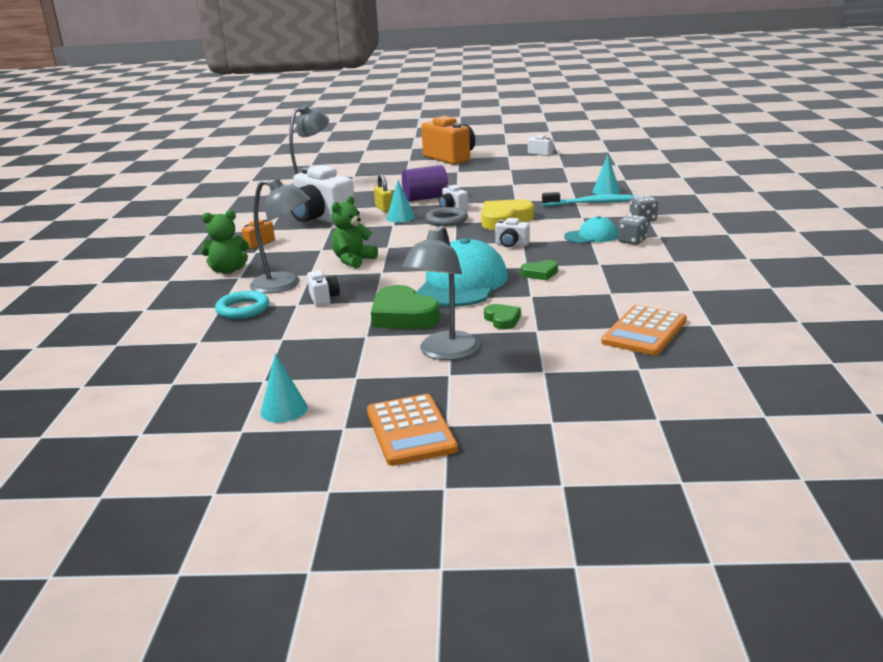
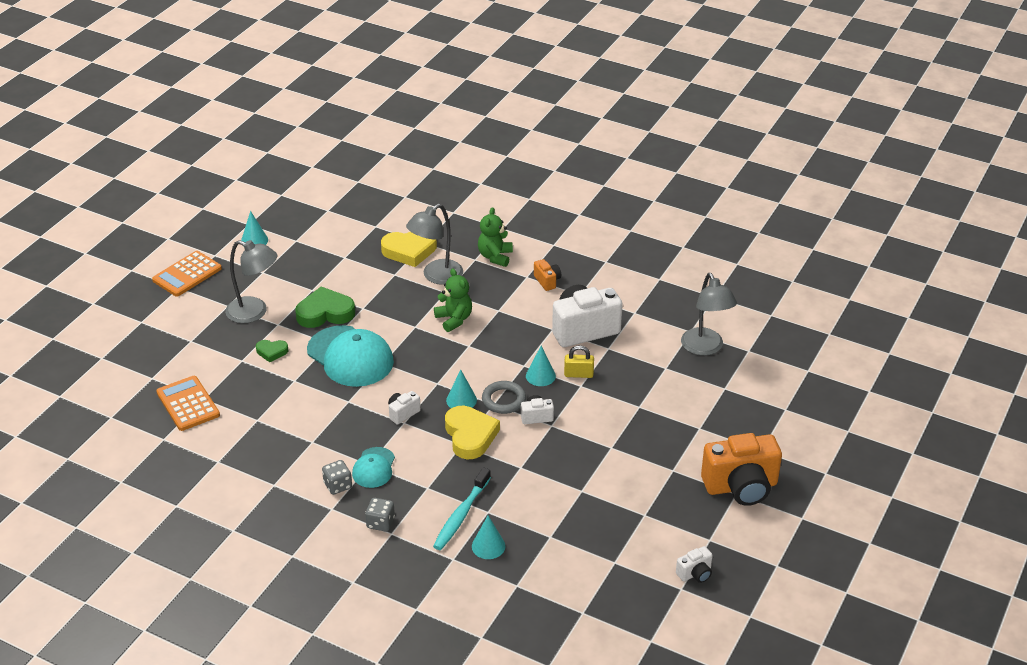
camera: 115 degrees right, 15 degrees up
(243, 309) = (410, 250): turquoise ring -> yellow heart
(323, 299) = (391, 287): white camera -> none
(411, 430) = (187, 274): orange calculator -> orange calculator turned 60 degrees counterclockwise
(425, 198) = (588, 411): purple cylinder -> none
(444, 353) = (254, 312): grey lamp -> grey lamp turned 150 degrees clockwise
(466, 232) = (461, 400): none -> turquoise cone
(540, 273) = (327, 402): green heart -> none

